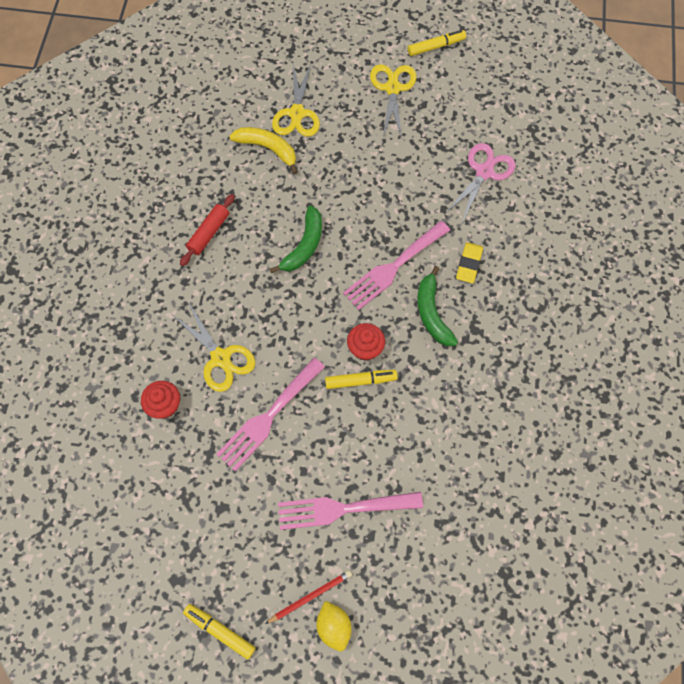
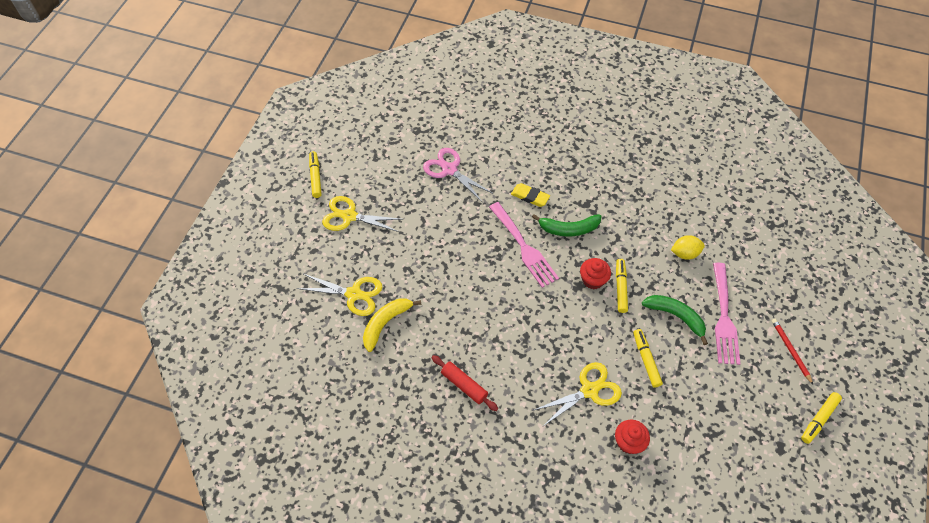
camera: 80 degrees left, 10 degrees down
(268, 417) = (646, 360): pink fork -> yellow marker
(304, 245) = (491, 309): green banana -> green banana (675, 316)
(334, 626) = (812, 338): yellow lemon -> yellow lemon (685, 253)

